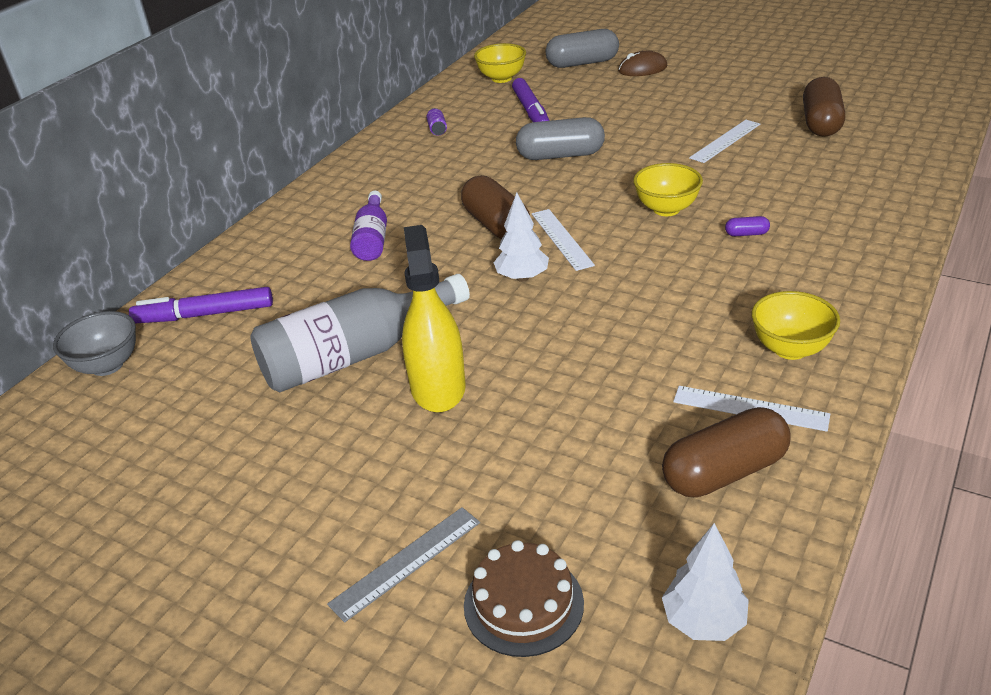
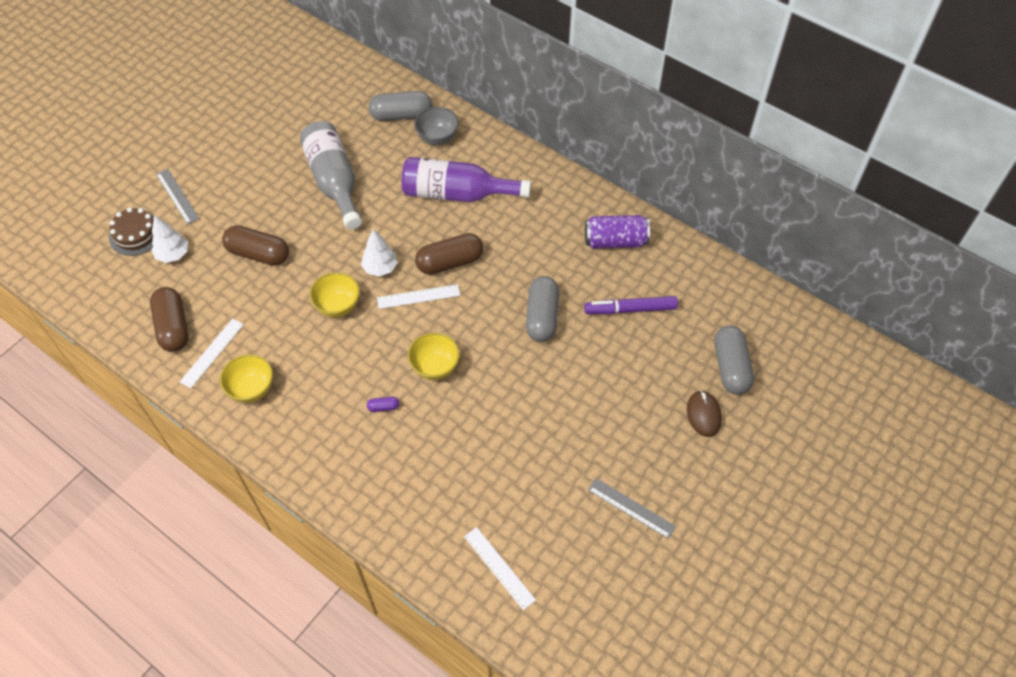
camera: 95 degrees right, 20 degrees up
(107, 365) = (369, 79): grey bowl -> grey bowl (437, 138)
(205, 315) = (401, 115): purple marker -> grey capsule
(372, 239) = (457, 194): purple bottle -> purple bottle, size x1.79
(437, 129) = (615, 241): purple can -> purple can, size x2.22
(438, 387) = (291, 216): yellow spray bottle -> none
(501, 78) = (710, 297): yellow bowl -> yellow bowl (338, 306)
(704, 621) = (96, 295): white tree -> white tree (173, 255)
(725, 141) = (530, 438): white ruler -> white ruler (499, 567)
(746, 234) = (383, 407): purple capsule -> purple capsule turned 75 degrees clockwise
(766, 87) = (631, 508): none -> grey ruler
(821, 123) = (541, 524): brown capsule -> brown capsule (258, 254)

